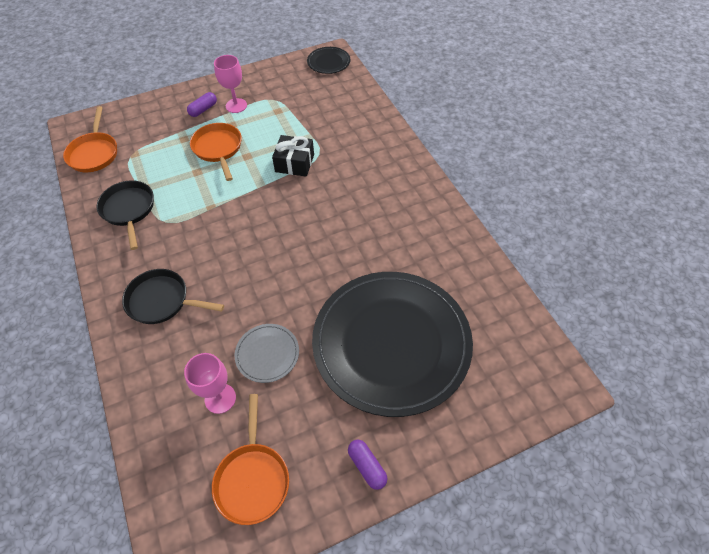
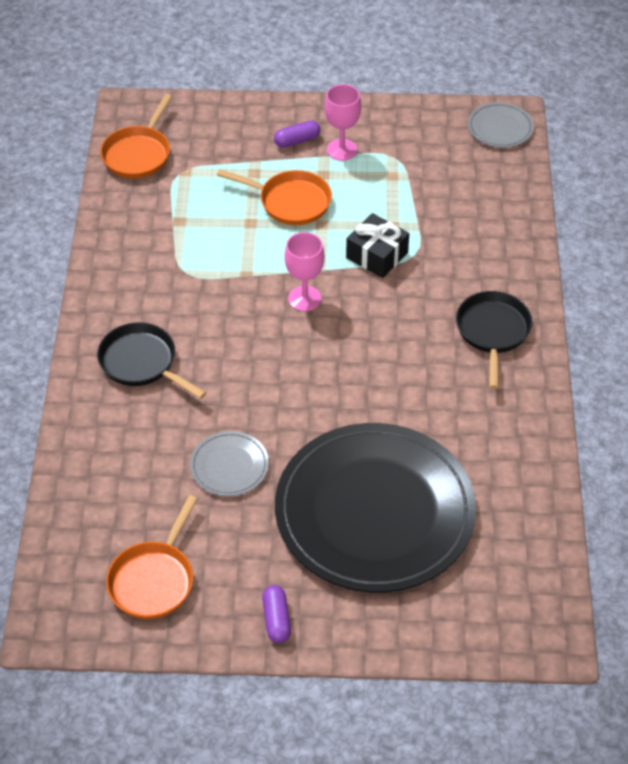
camera: 25 degrees right, 5 degrees down
(129, 210) = (149, 242): black pan -> black pan (493, 332)
(218, 149) = (290, 202): orange pan -> orange pan turned 105 degrees clockwise
(220, 398) = (157, 490): pink goblet -> pink goblet (304, 298)
(328, 62) = (500, 128): black plate -> grey plate

